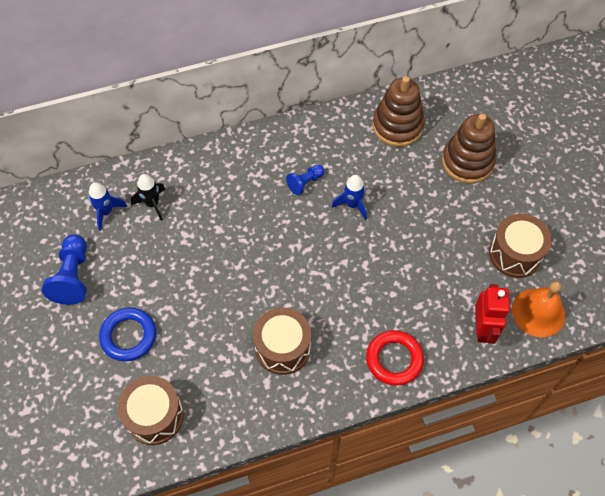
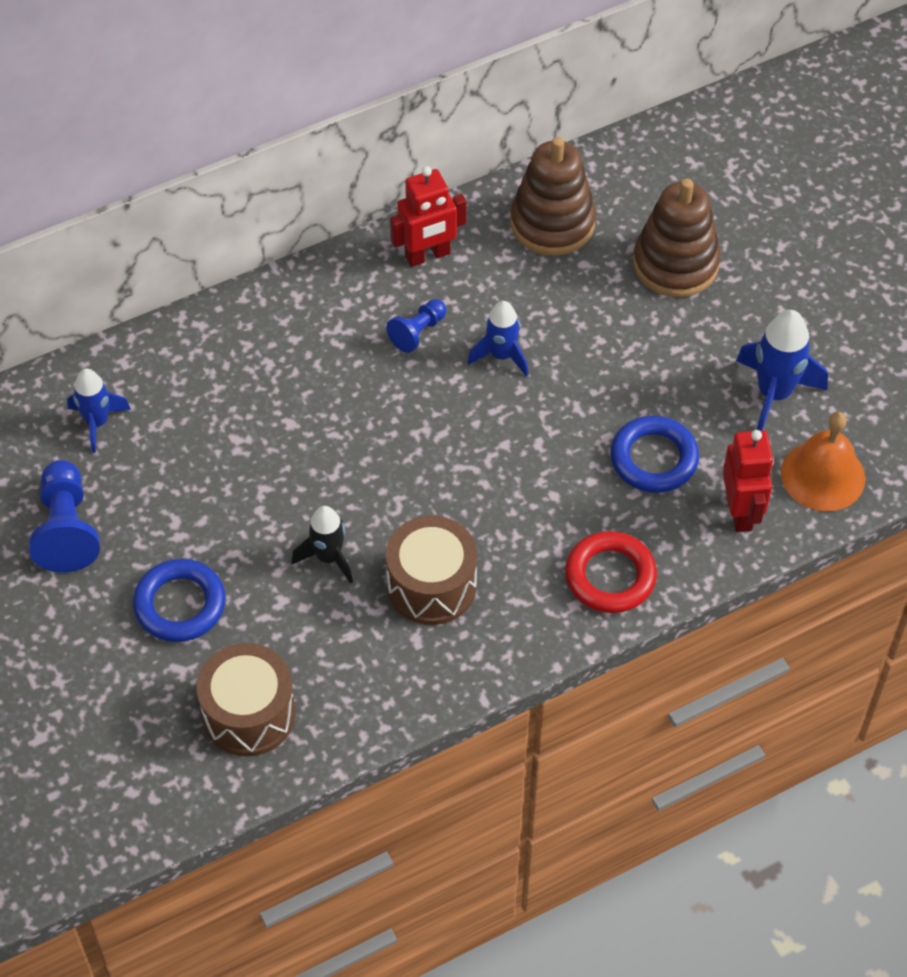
camera: 10 degrees left, 5 degrees down
(152, 204) = (172, 399): black rocket -> black rocket (328, 557)
(320, 136) = (427, 256): none -> red robot
(434, 285) = (654, 459): none -> blue ring
(515, 254) = (774, 394): brown drum -> blue rocket

